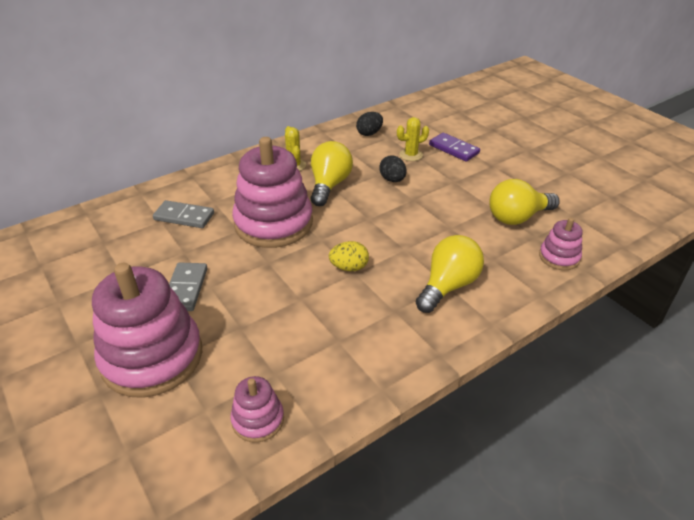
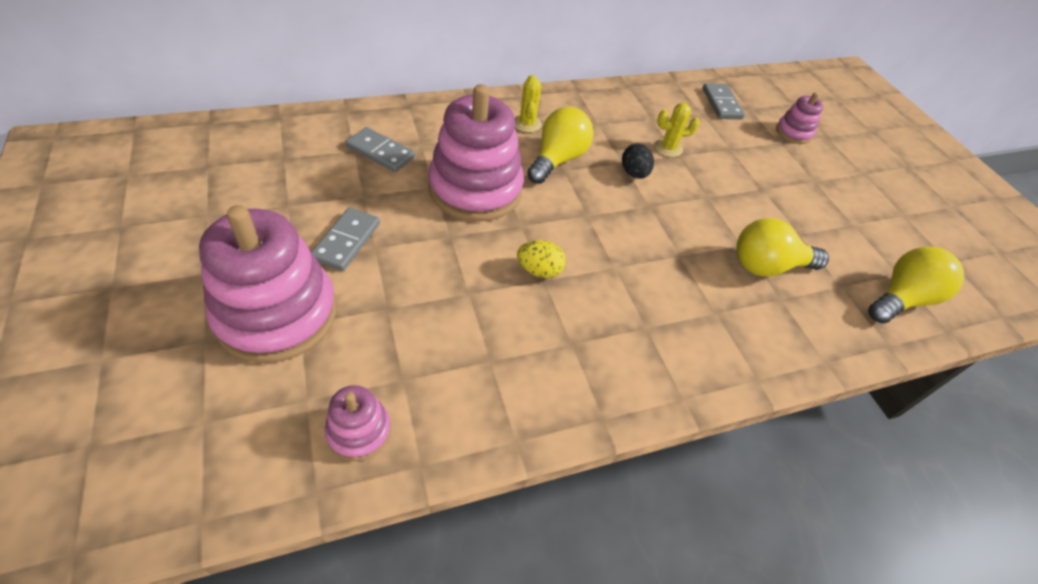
camera: 10 degrees right, 10 degrees up
(369, 133) = (629, 107): black egg -> none
(438, 113) = (721, 104): none -> grey domino
(448, 286) = (647, 331): yellow light bulb -> yellow light bulb (901, 299)
(453, 149) = (722, 154): purple domino -> none
(559, 257) = (799, 335): pink stacking toy -> pink stacking toy (793, 133)

